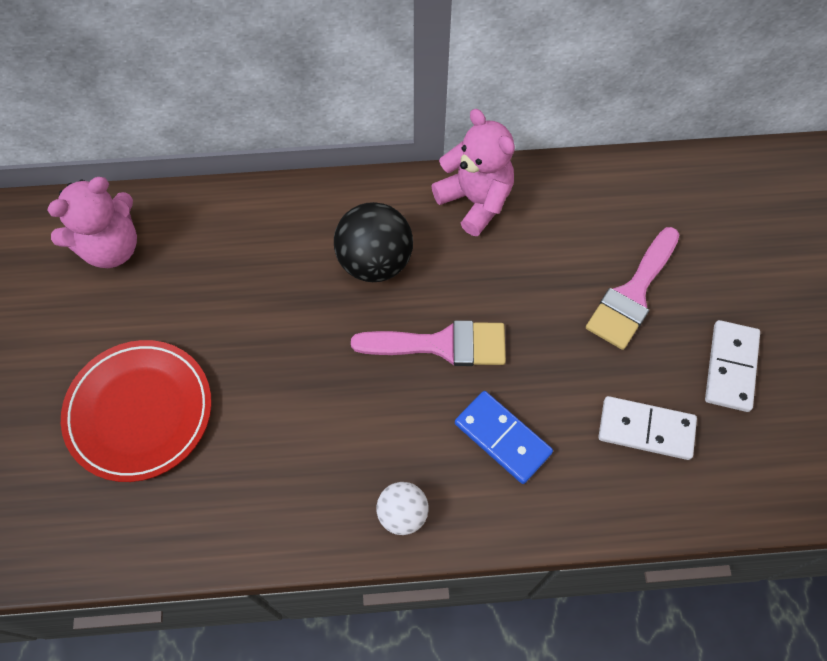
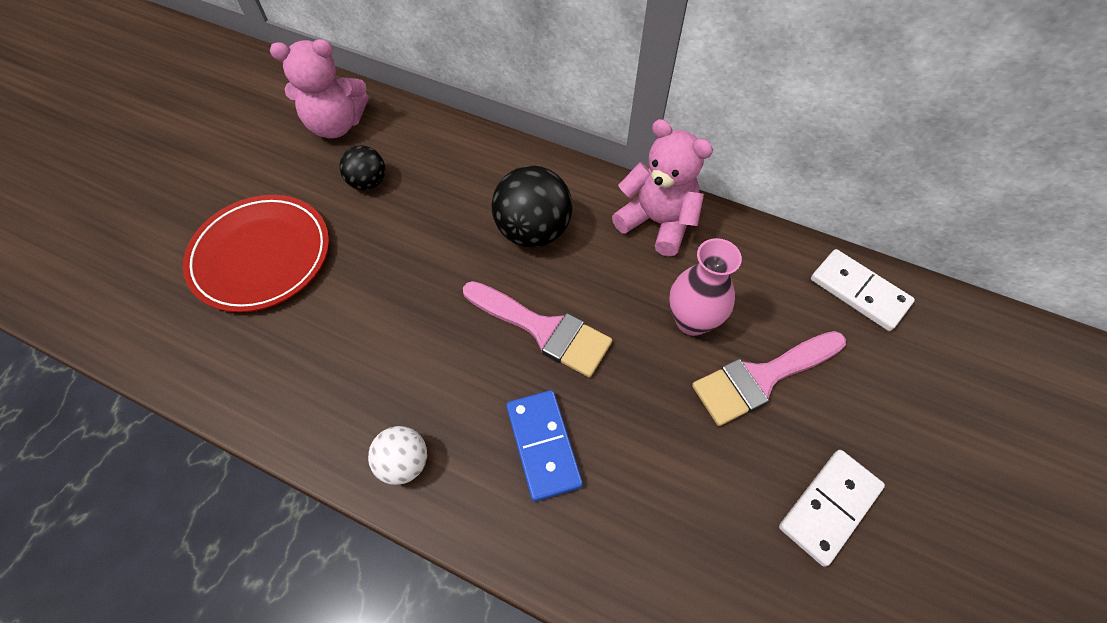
camera: 30 degrees right, 5 degrees down
(189, 290) = (368, 182): none -> black ball
(475, 201) = (657, 222): pink teddy bear -> pink teddy bear turned 45 degrees counterclockwise
(554, 274) = (692, 320): none -> pink vase
(646, 429) = (695, 519): white domino -> white domino (859, 291)

